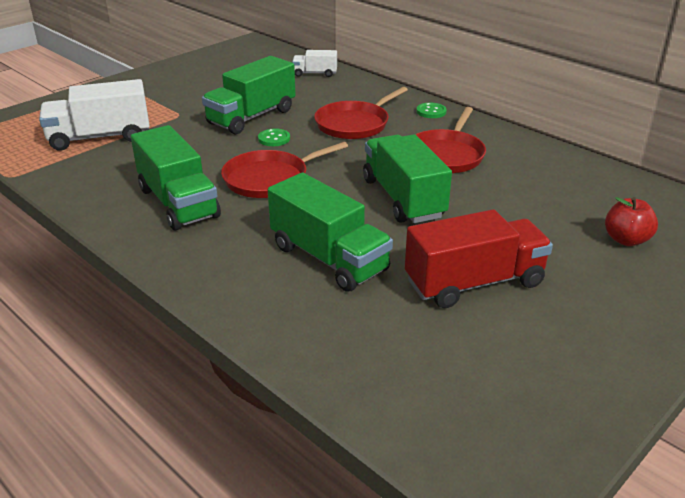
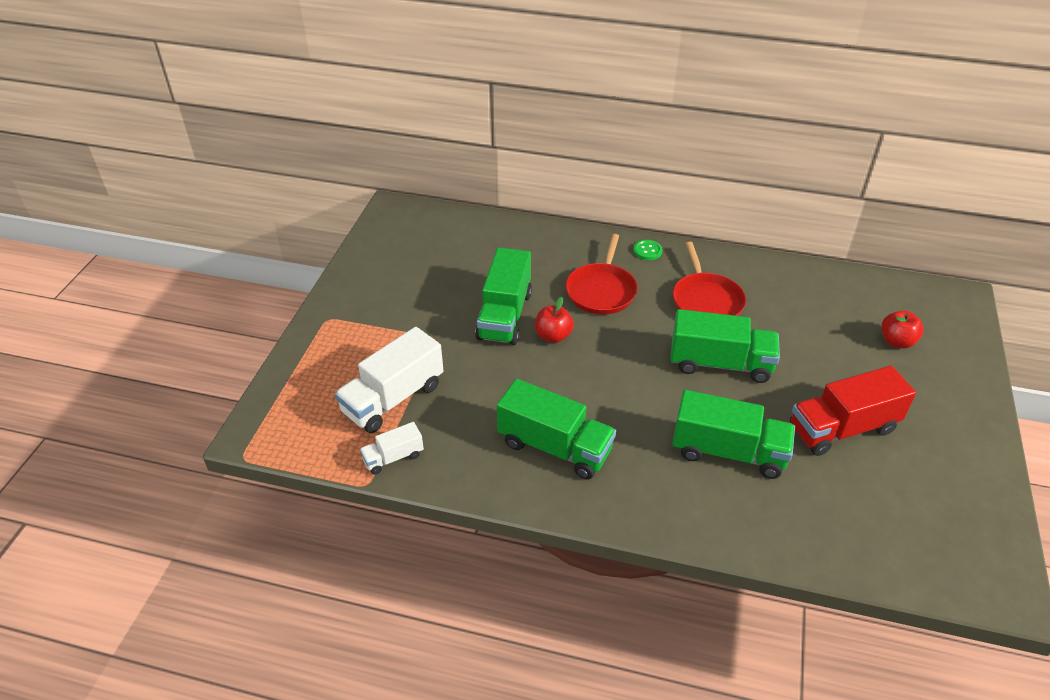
camera: 30 degrees left, 10 degrees up
(270, 179) = (599, 386): red pan -> none
(274, 139) = (553, 336): green button -> red apple
(315, 73) = (501, 234): white truck -> white truck (393, 457)
(403, 198) = (720, 364): green truck -> green truck turned 150 degrees clockwise
(474, 283) = (842, 428): red truck -> red truck turned 150 degrees counterclockwise

